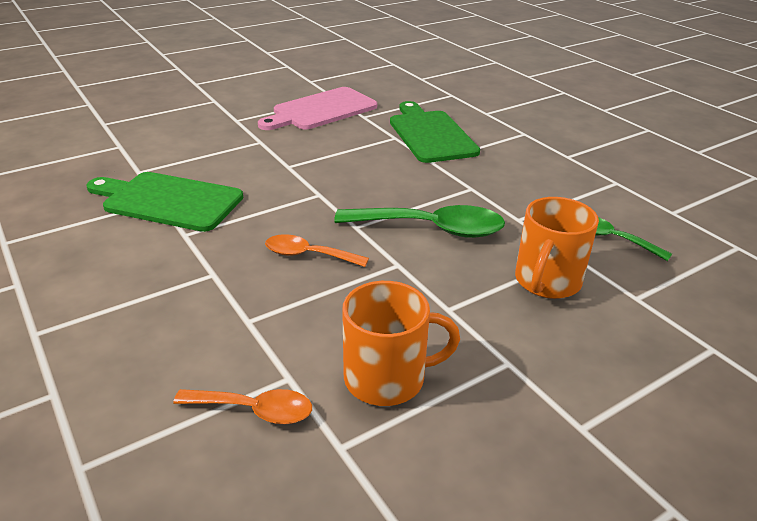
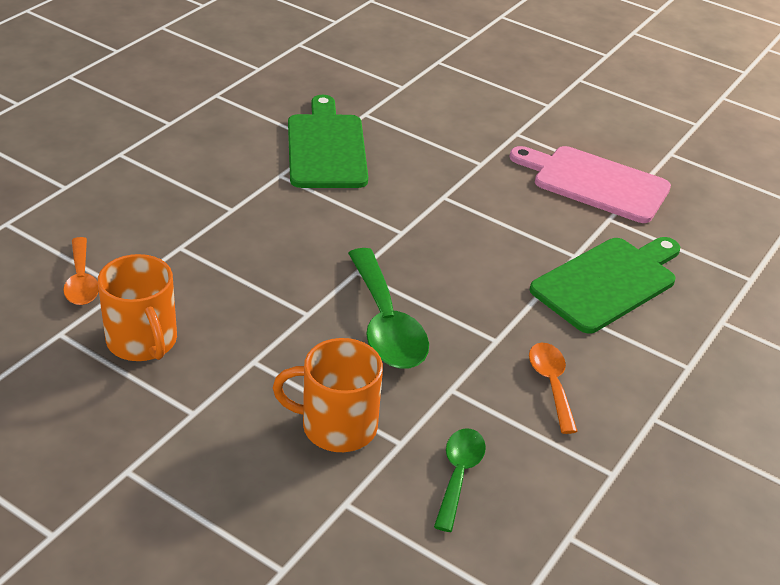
camera: 65 degrees right, 5 degrees up
(308, 255) = (289, 253): orange spoon -> orange spoon (551, 384)

